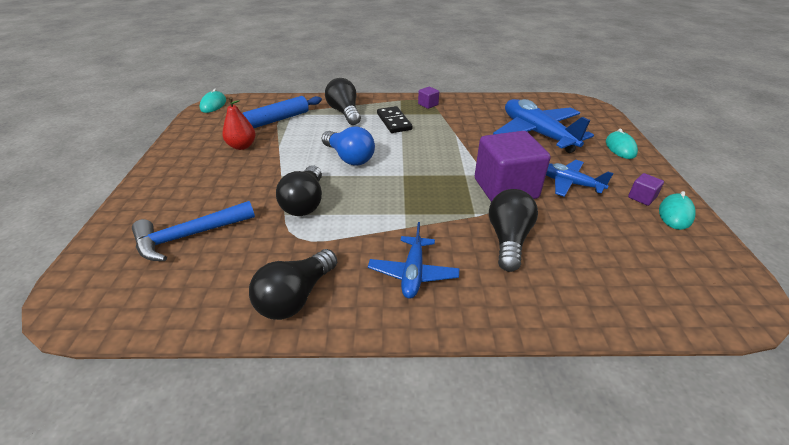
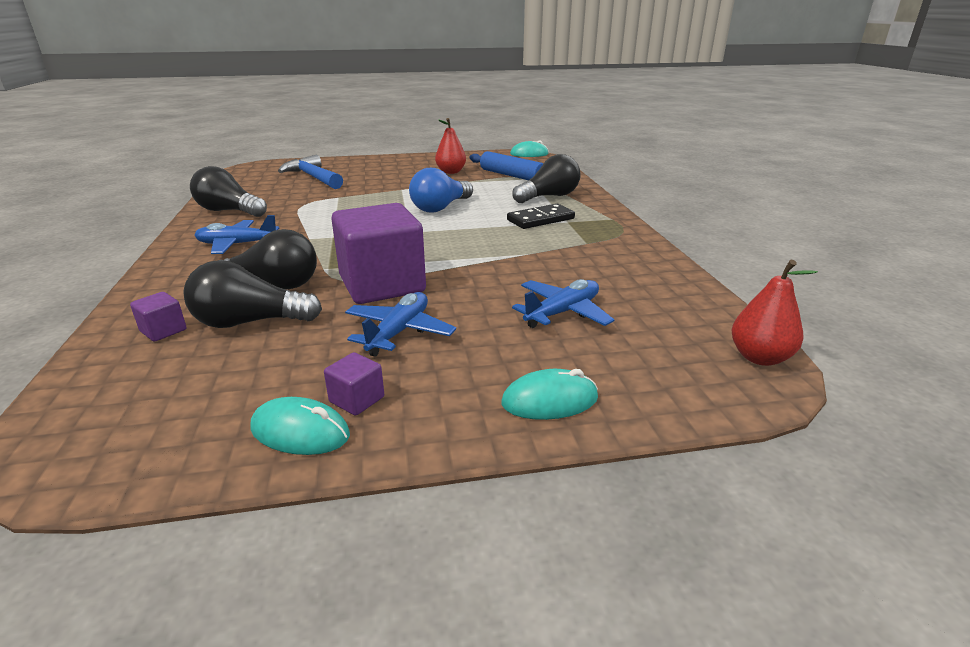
camera: 80 degrees right, 10 degrees down
(305, 203) = (355, 201): black light bulb -> black light bulb (250, 322)
(428, 104) = (611, 234): purple cube -> purple cube (163, 330)
(537, 134) = (562, 312): blue plane -> blue plane, size x0.56
(570, 100) = (759, 357): none -> red pear

